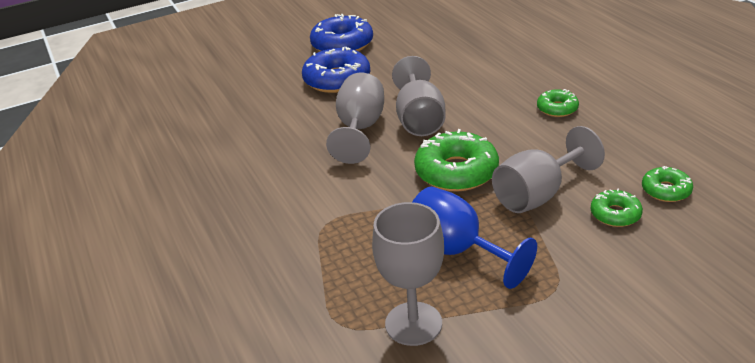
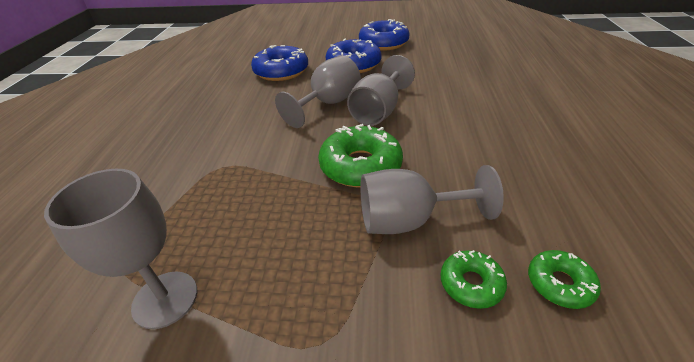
camera: 30 degrees right, 5 degrees up
(260, 113) = (281, 71): none -> blue donut
(457, 251) = (280, 242): blue goblet -> none
(557, 109) = (508, 143): green donut -> none

